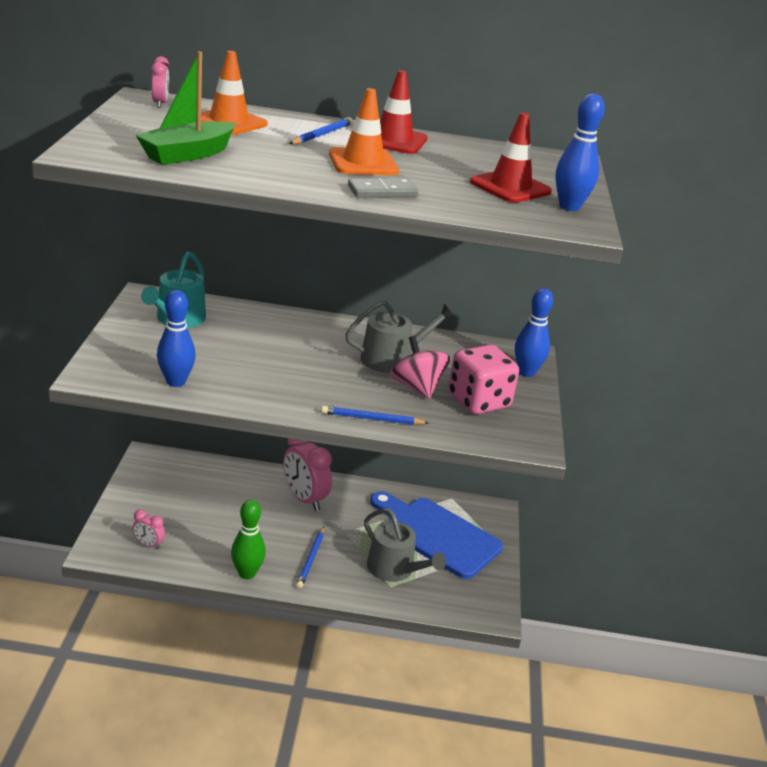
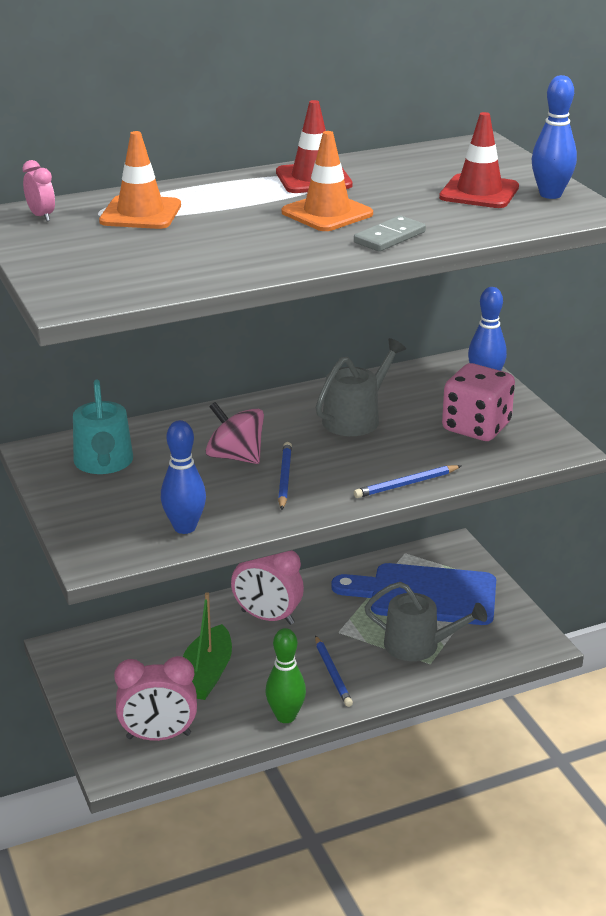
camera: 25 degrees left, 0 degrees up
(148, 544) = (158, 736): pink clock -> pink clock, size x1.99
(187, 154) = (166, 263): green boat -> green boat (206, 674)
(321, 135) = (244, 196): blue pencil -> blue pencil (284, 478)
(417, 387) = (409, 436): pink spinning top -> pink spinning top (235, 457)

